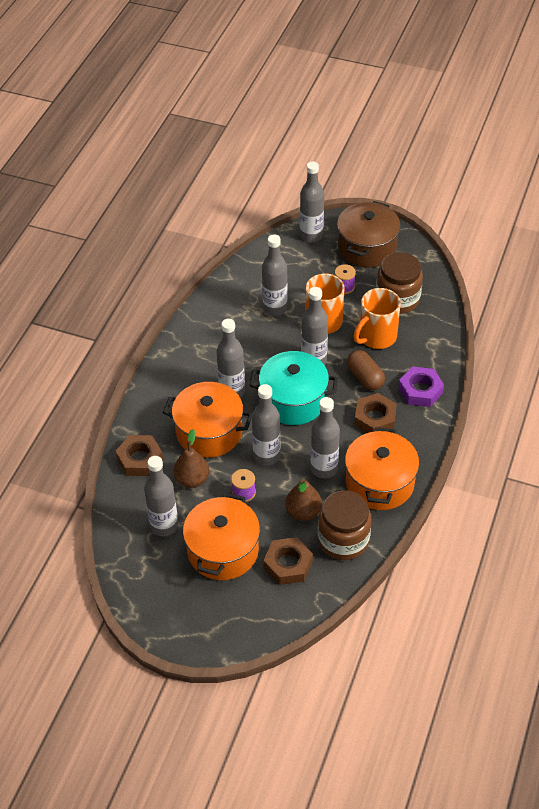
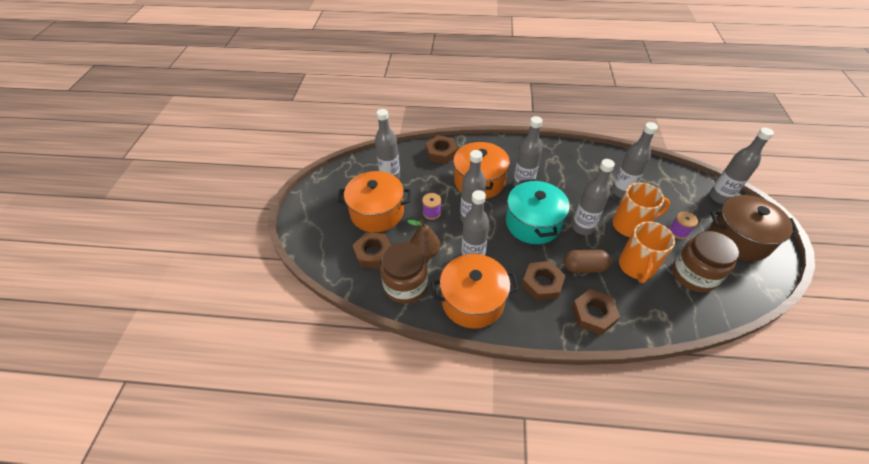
camera: 75 degrees right, 0 degrees up
(192, 479) = (433, 182): brown pear -> none
(365, 377) = (584, 267): brown capsule -> brown capsule turned 45 degrees clockwise
(376, 337) = (636, 267): orange mug -> orange mug turned 105 degrees counterclockwise
(420, 390) = (593, 314): purple nut -> brown nut

